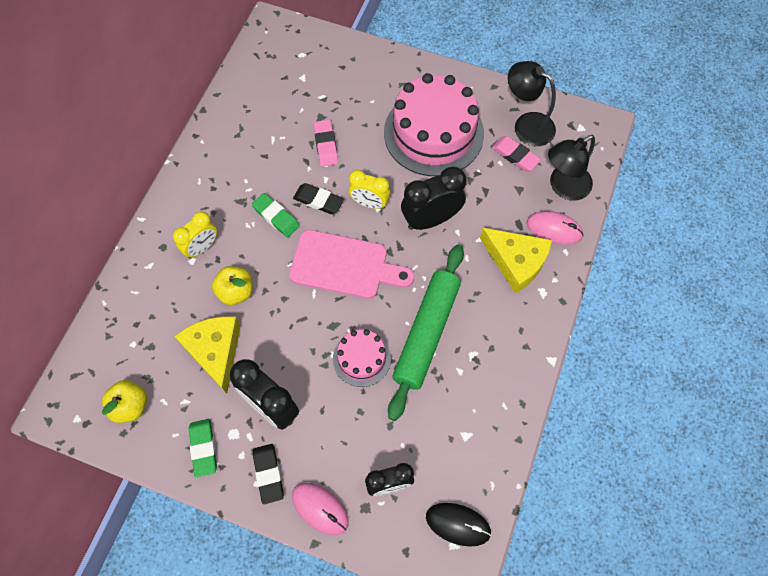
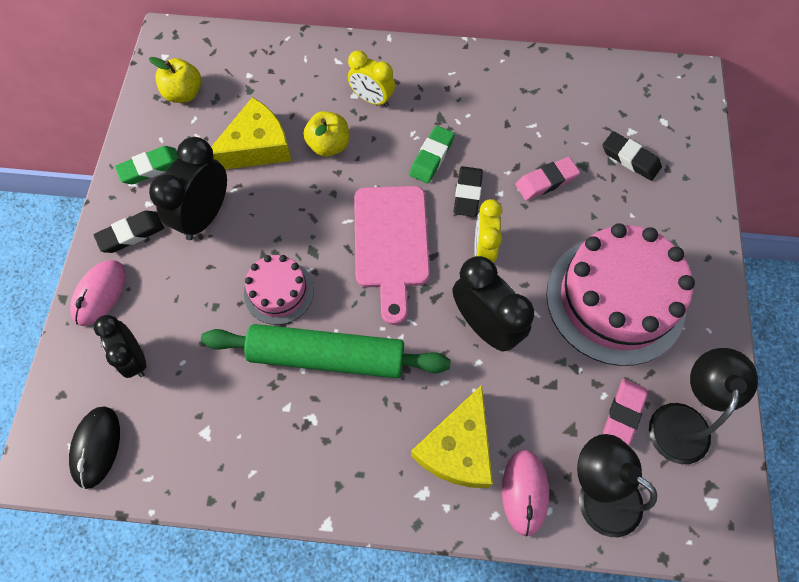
camera: 75 degrees right, 0 degrees up
(325, 86) = (630, 159): none -> black eraser

